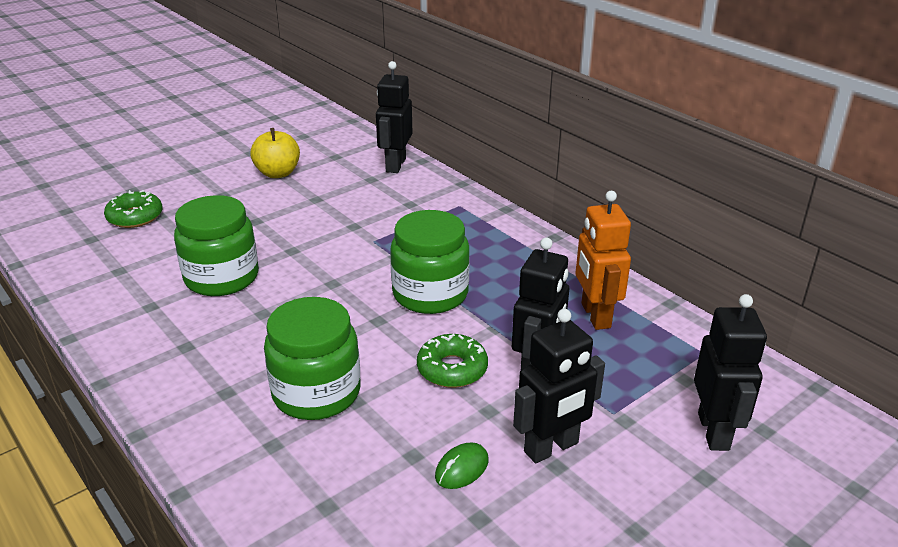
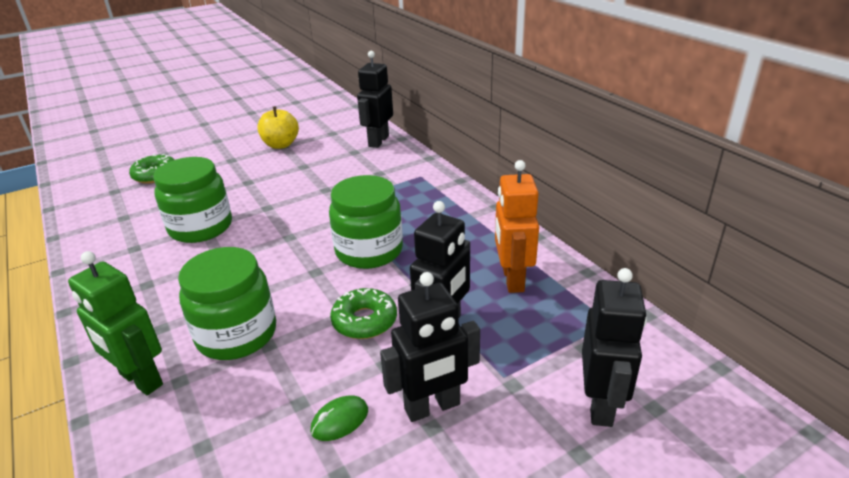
camera: 10 degrees right, 0 degrees up
(228, 447) = (140, 380): none -> green robot

